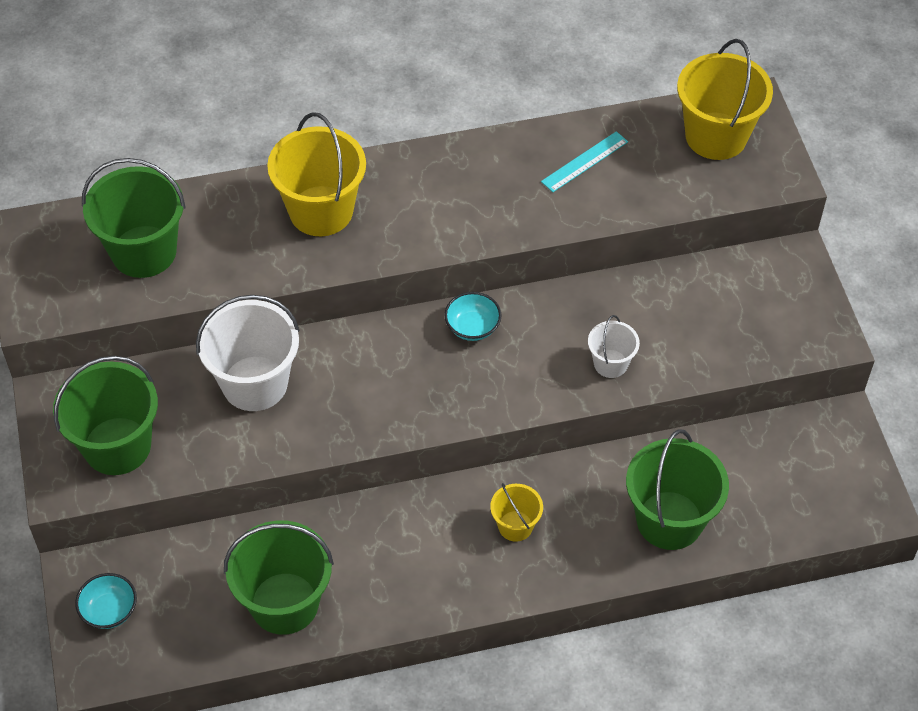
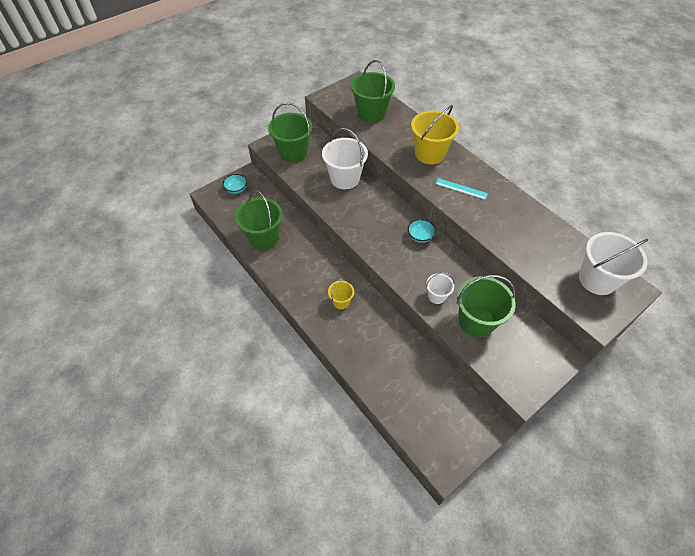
camera: 65 degrees right, 0 degrees up
(585, 162) = (532, 231): turquoise ruler -> turquoise ruler (461, 189)
(669, 520) = (379, 364): green bucket -> green bucket (476, 321)
(716, 136) = (597, 279): yellow bucket -> white bucket

